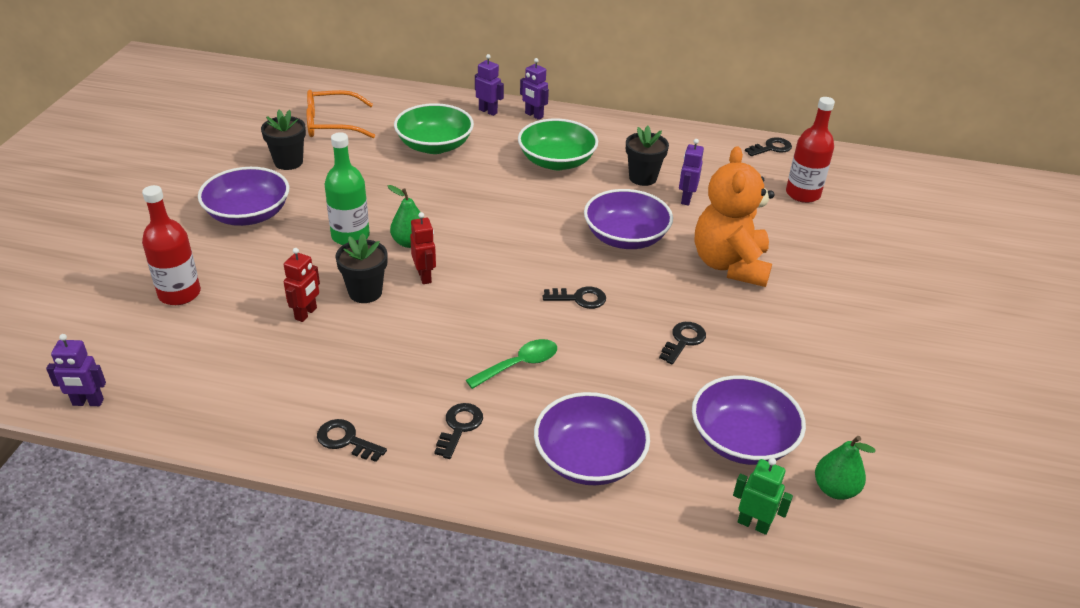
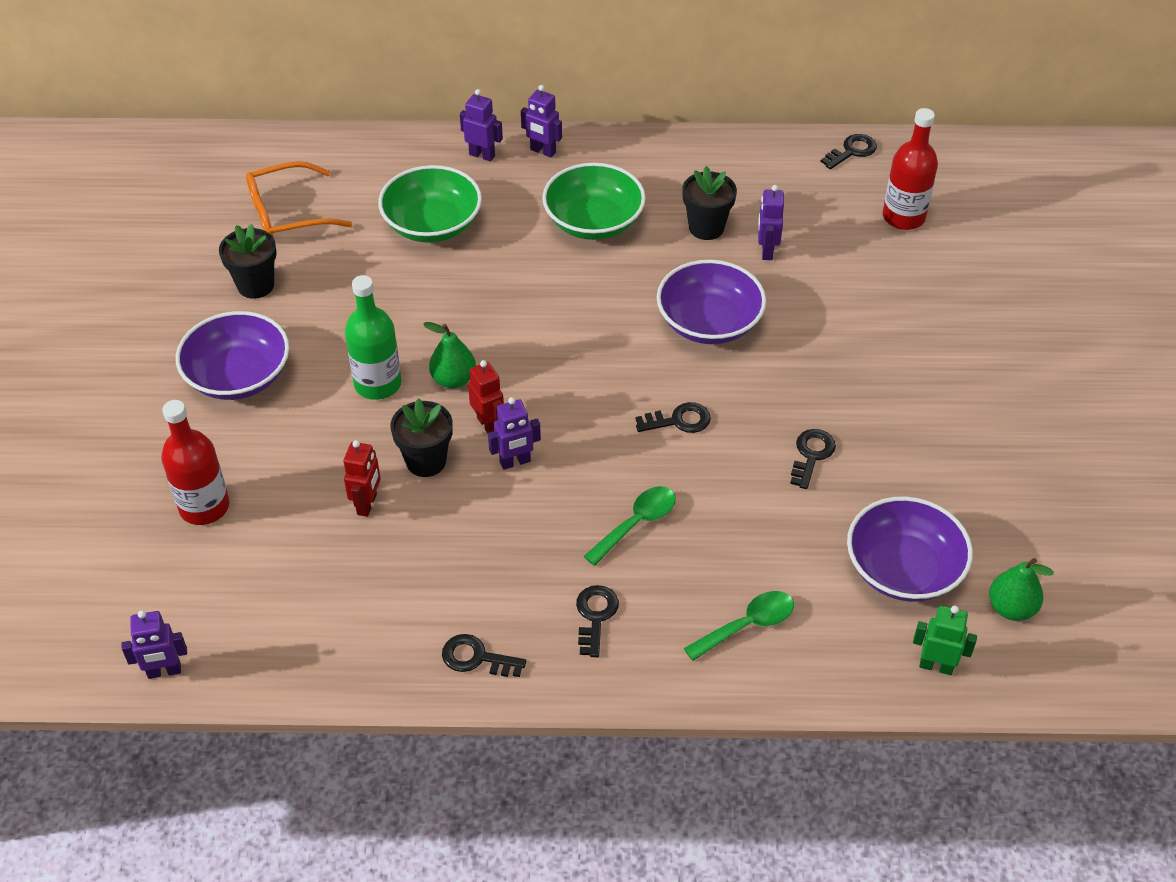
camera: 10 degrees left, 10 degrees up
(436, 305) = (515, 462): none -> purple robot
(589, 459) = (747, 625): purple bowl -> green spoon
(730, 265) = (840, 339): orange teddy bear -> none

